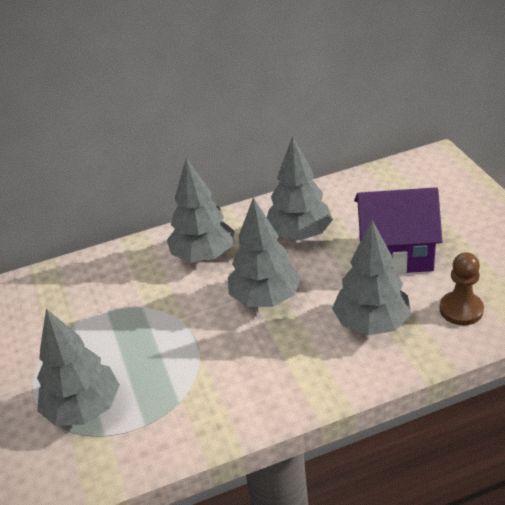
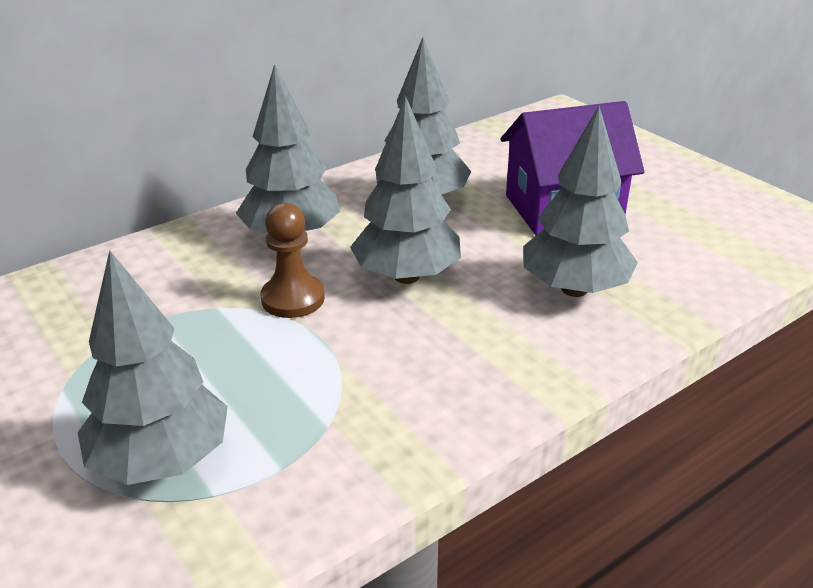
camera: 20 degrees left, 5 degrees down
(461, 310) = (684, 260): brown pawn -> brown pawn (293, 299)

